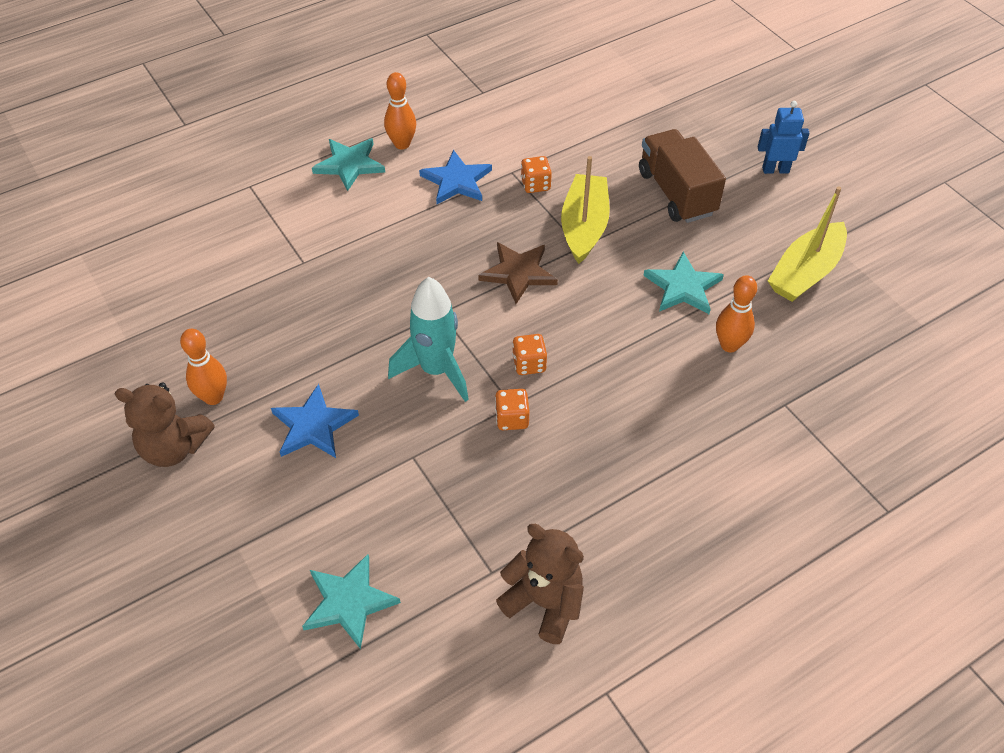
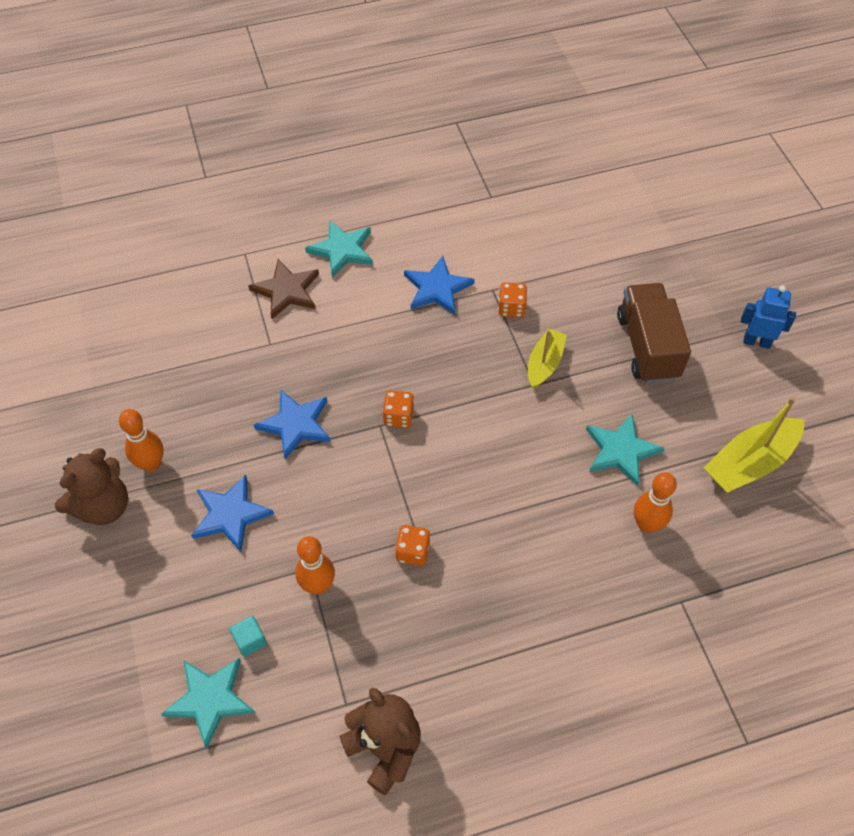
camera: 15 degrees right, 5 degrees up
(174, 447) = (103, 506): brown teddy bear -> brown teddy bear turned 75 degrees counterclockwise
(354, 329) = (296, 424): none -> blue star
(373, 537) = (250, 640): none -> turquoise cube
(402, 144) = (397, 238): orange bowling pin -> orange bowling pin (318, 585)
(436, 370) = (358, 484): turquoise rocket -> none
(518, 273) = (465, 400): brown star -> brown star (286, 291)
(529, 364) = (446, 498): orange dice -> orange dice (398, 417)
(584, 226) = (544, 363): yellow boat -> yellow boat, size x0.64

